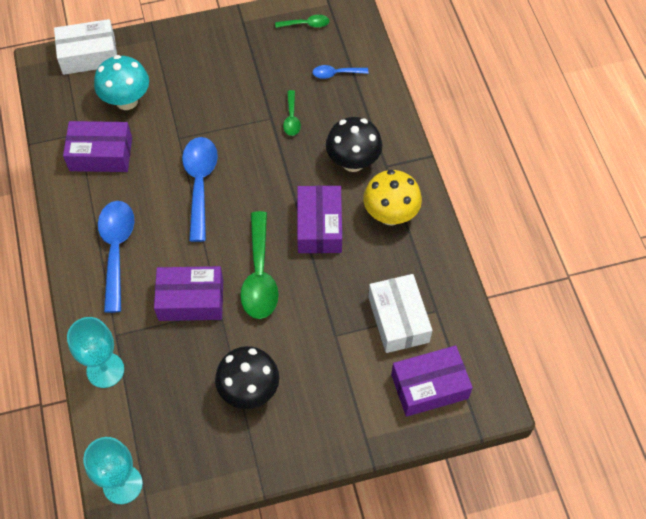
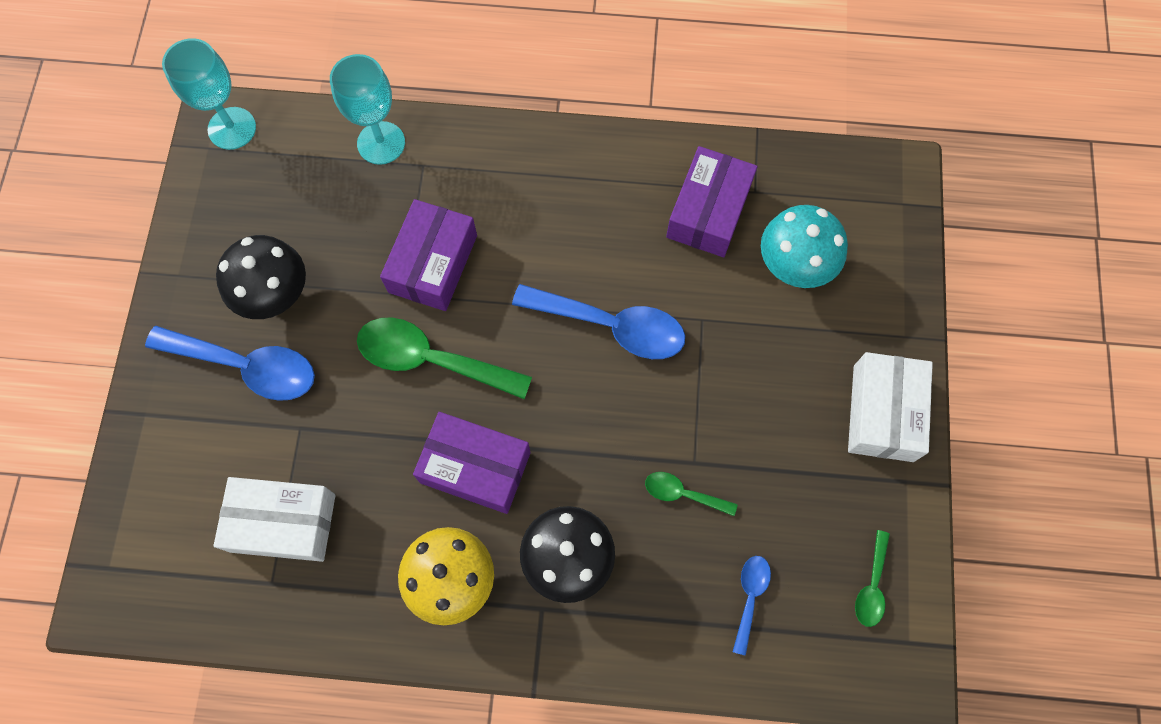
camera: 110 degrees right, 10 degrees up
(89, 55) = (897, 236): white box -> white box (883, 413)
(116, 250) = (545, 194): blue spoon -> blue spoon (246, 366)
(429, 386) = (169, 525): purple box -> none

